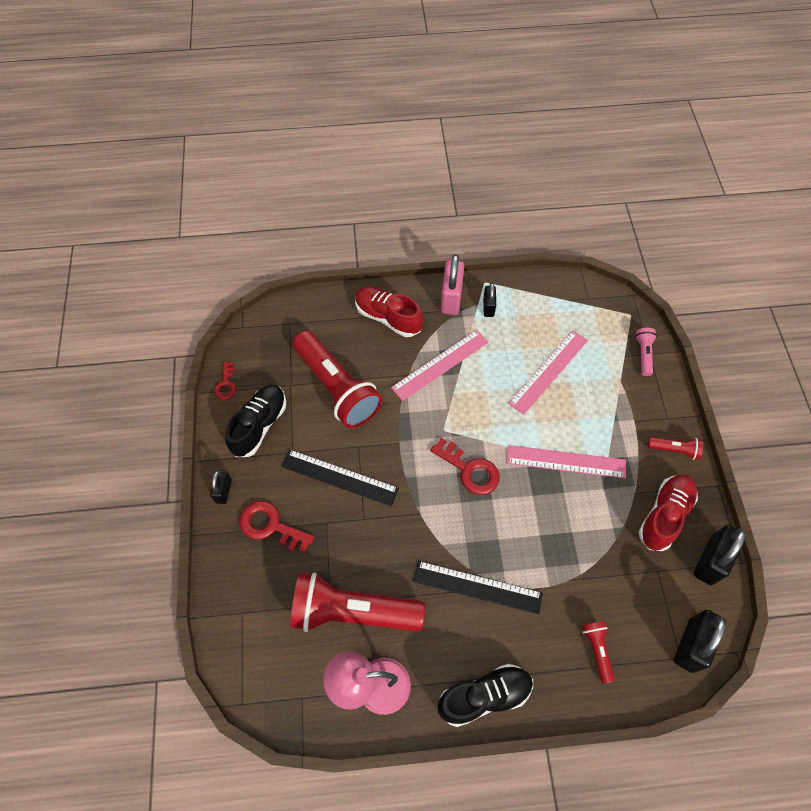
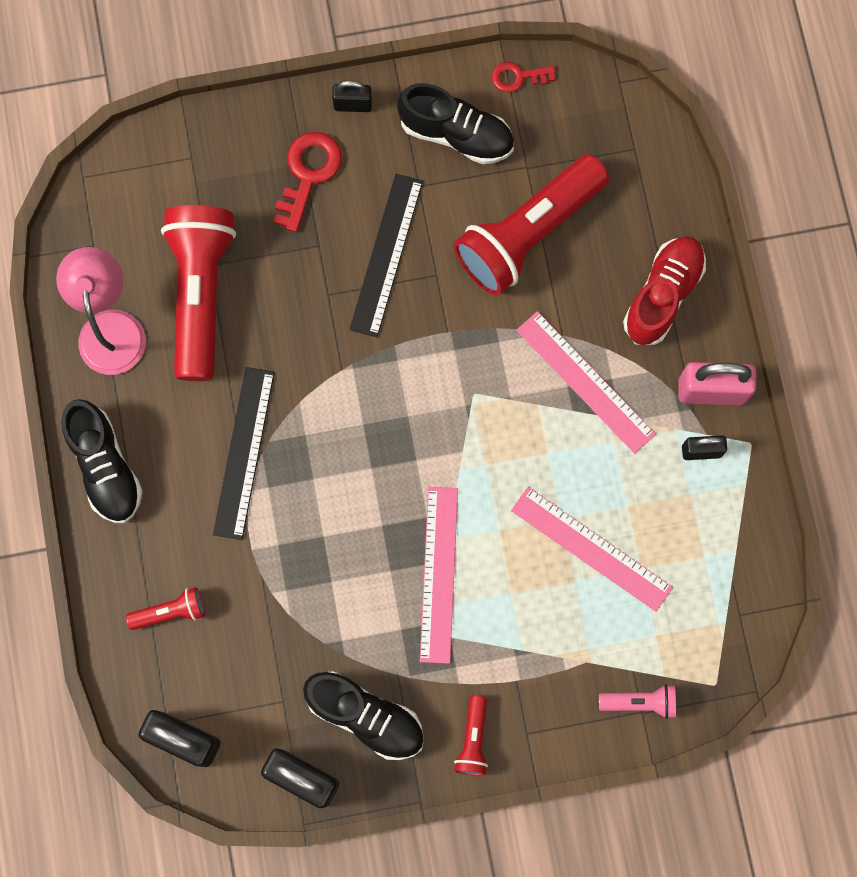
camera: 85 degrees right, 15 degrees up
(470, 470) = (413, 435): red key -> none
(664, 516) = (366, 716): red shoe -> black shoe

